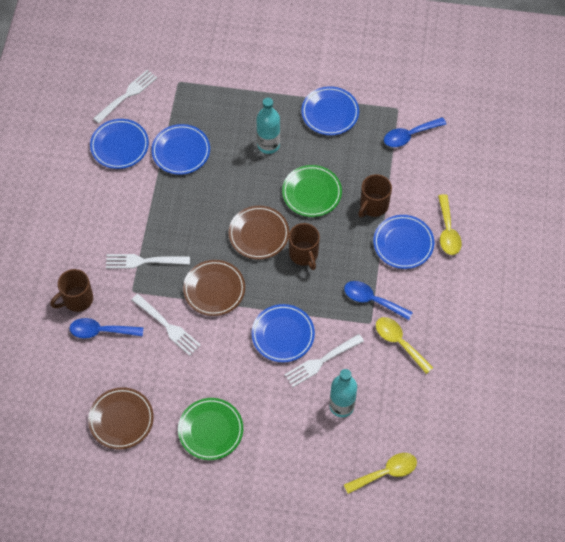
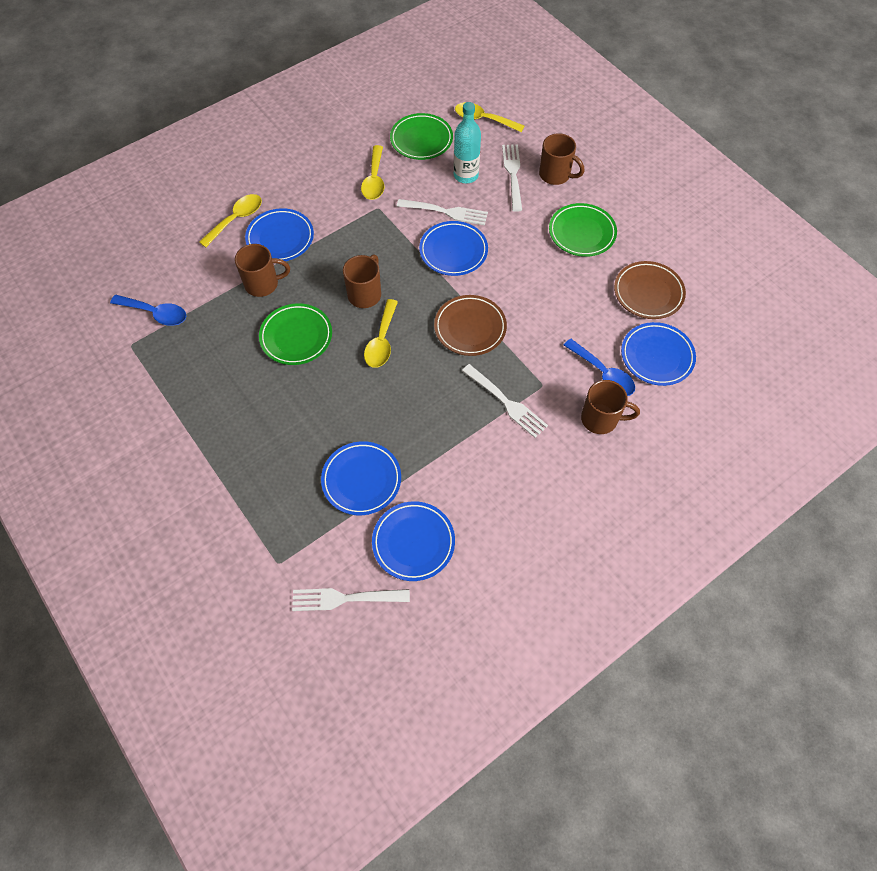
camera: 135 degrees left, 0 degrees up
(167, 326) = (540, 332): white fork -> white fork (513, 175)
(259, 234) = (382, 341): brown plate -> yellow spoon
(268, 145) = (277, 412): turquoise bottle -> none
(278, 467) = (555, 175): none -> brown mug
(330, 113) = (188, 393): blue plate -> blue plate (657, 356)
(372, 300) = (356, 220): blue spoon -> none
(408, 408) = (421, 140): none -> green plate

